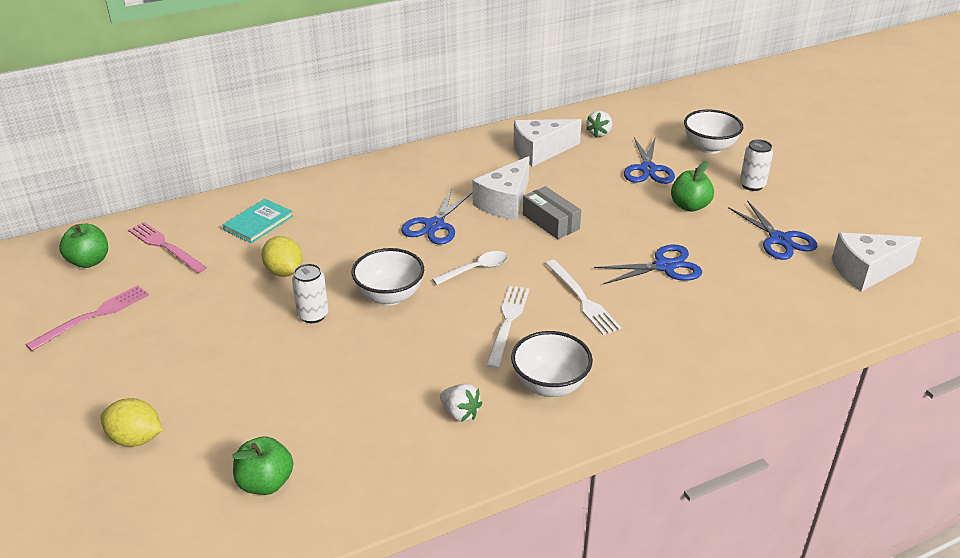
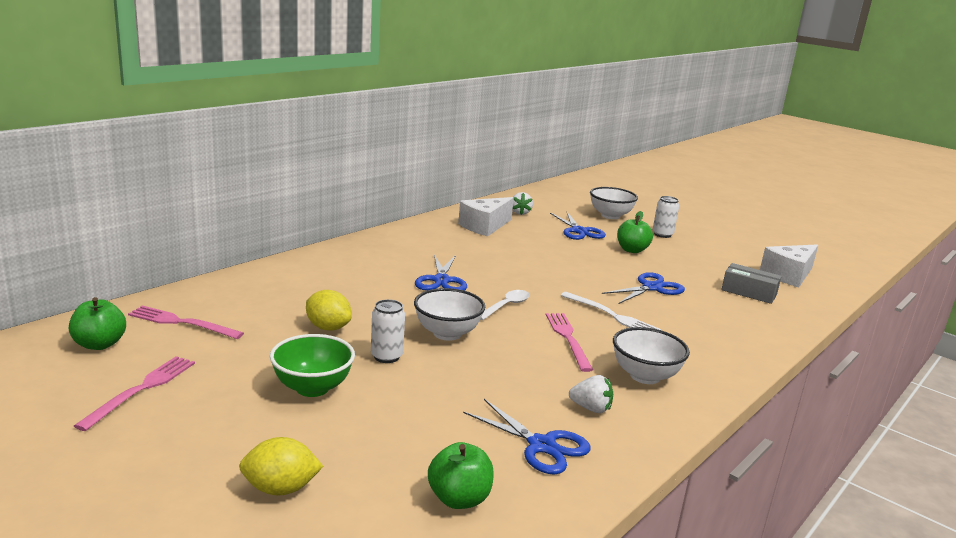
camera: 25 degrees left, 15 degrees down
(226, 340) = (312, 388): none -> green bowl
(258, 223) = (269, 295): turquoise book -> none
(505, 202) = (487, 260): white cheese -> none
(508, 323) = (568, 339): white fork -> pink fork
(551, 222) = (537, 269): grey box -> grey box (749, 292)
(779, 239) = (714, 263): blue scissors -> blue scissors (541, 446)

